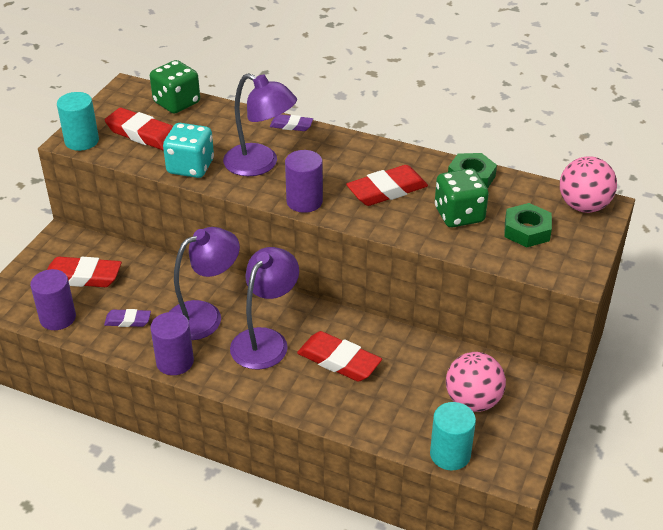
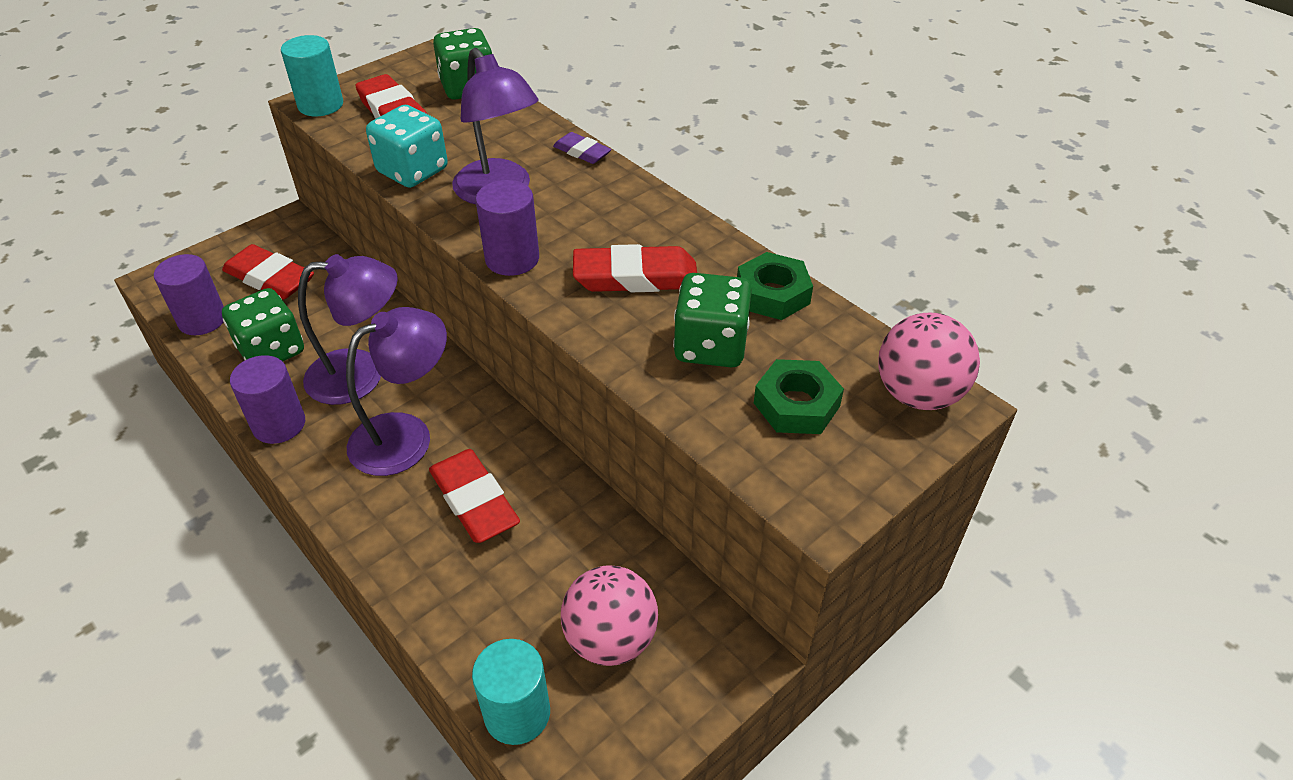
camera: 25 degrees right, 5 degrees up
(128, 321) = (272, 350): purple eraser -> green dice

